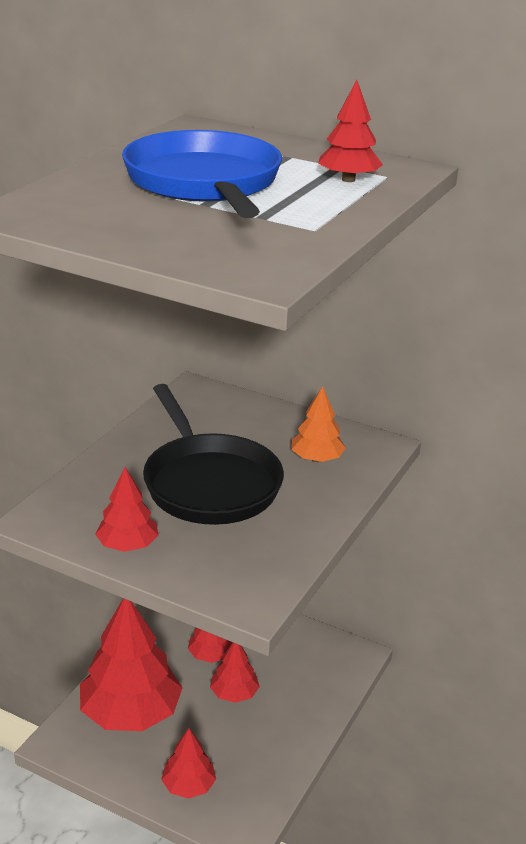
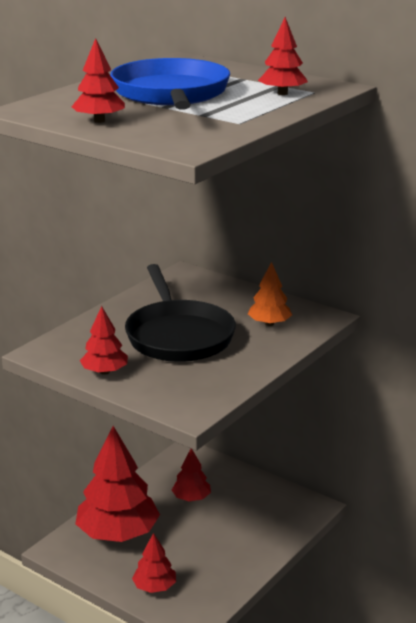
camera: 10 degrees right, 5 degrees down
(234, 693) = (205, 526): red tree -> red tree (99, 121)

